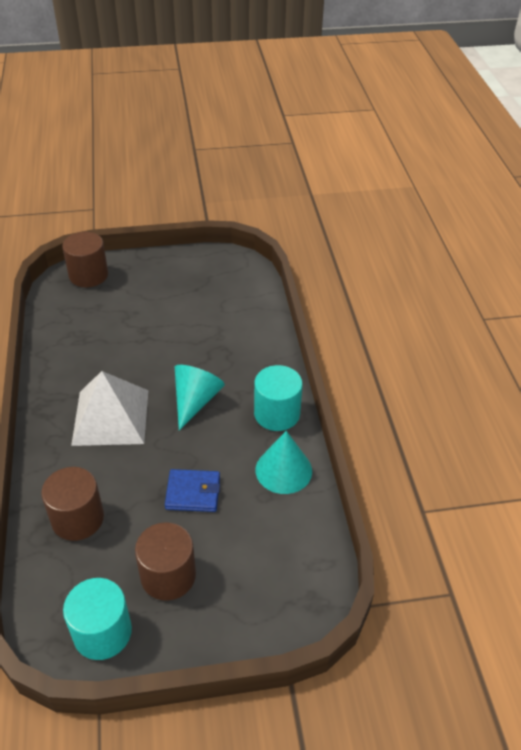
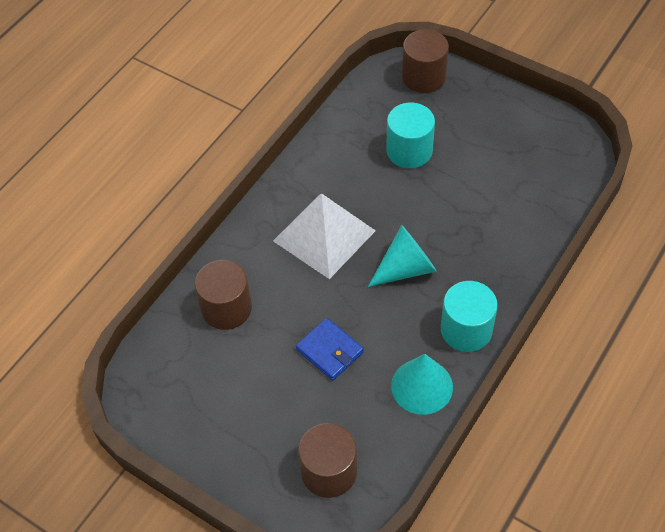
camera: 45 degrees right, 10 degrees up
(102, 632) = (171, 412): turquoise cylinder -> turquoise cylinder (409, 151)
(168, 575) = (251, 405): brown cylinder -> brown cylinder (329, 472)

